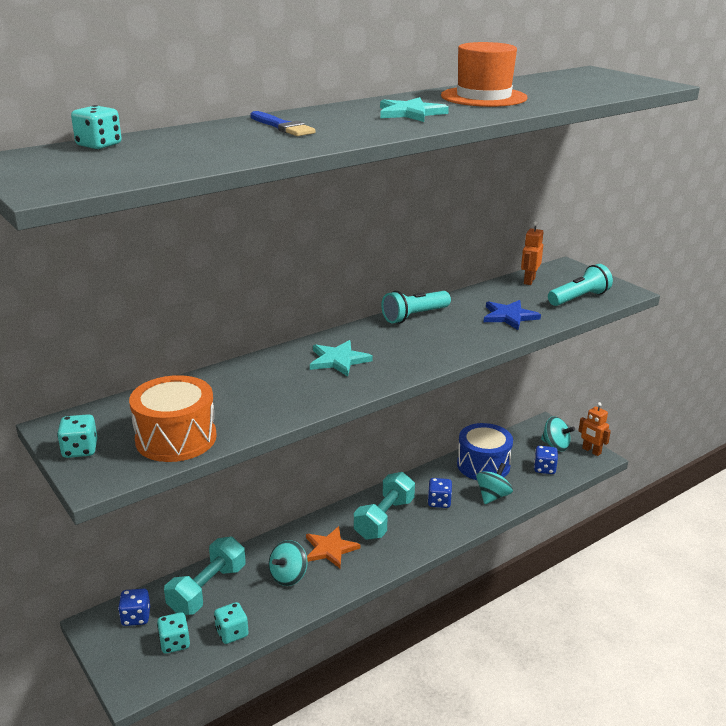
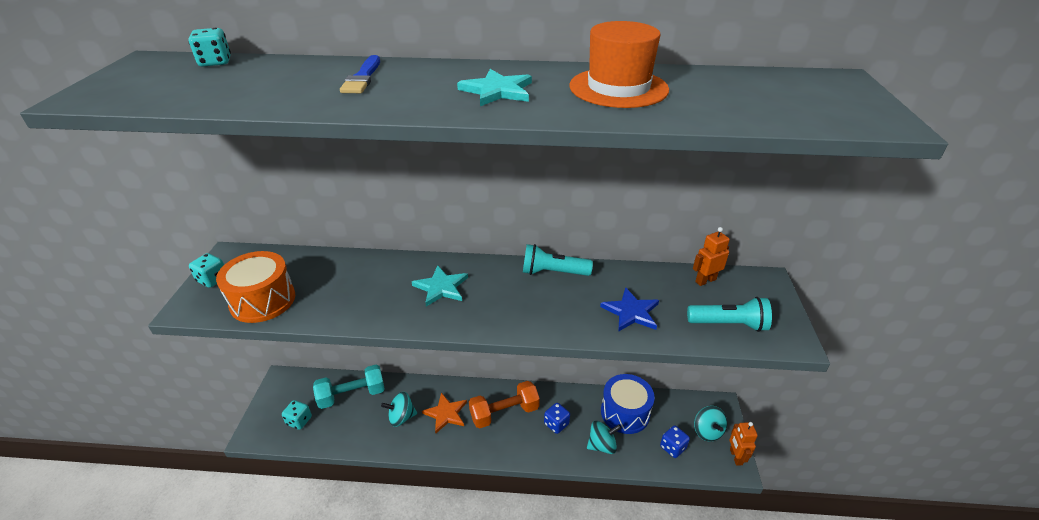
camera: 40 degrees right, 10 degrees up
(136, 617) = (301, 388): blue dice -> none
(232, 633) = (331, 436): turquoise dice -> none
(384, 519) = (504, 413): turquoise dumbbell -> orange dumbbell

